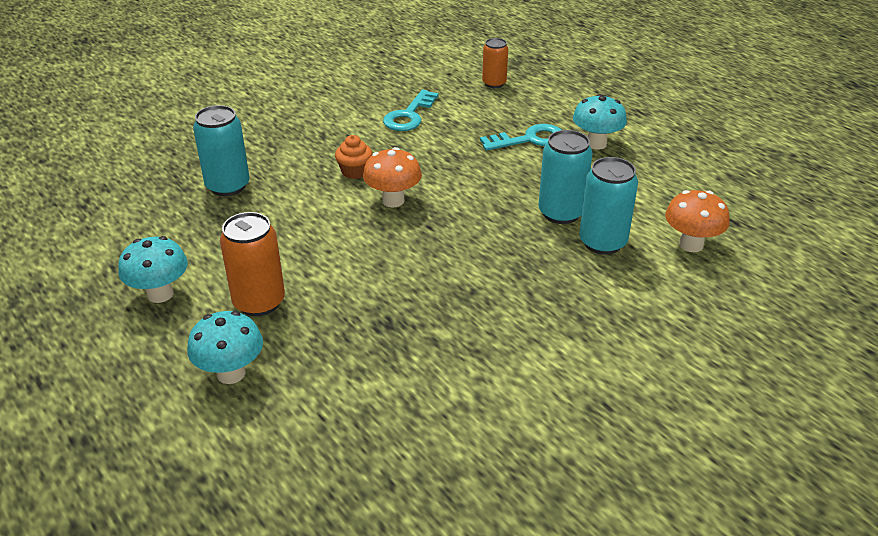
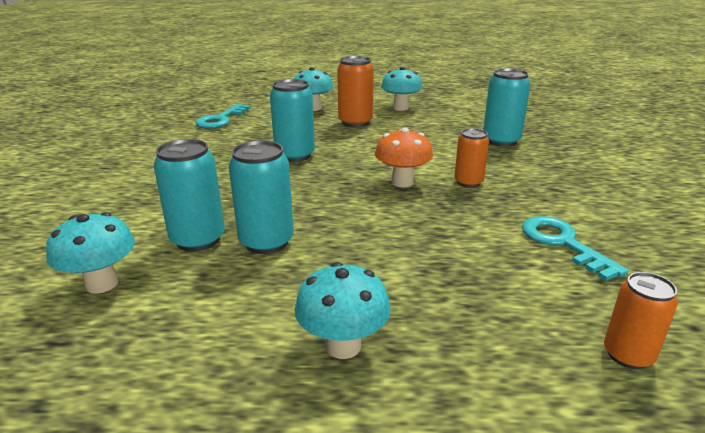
camera: 130 degrees right, 10 degrees down
(354, 172) = (468, 182): orange cupcake -> orange can
(409, 288) = (295, 155): none -> turquoise can
(529, 139) = (419, 296): turquoise key -> turquoise key (220, 119)
(691, 244) = (102, 284): orange mushroom -> turquoise mushroom

